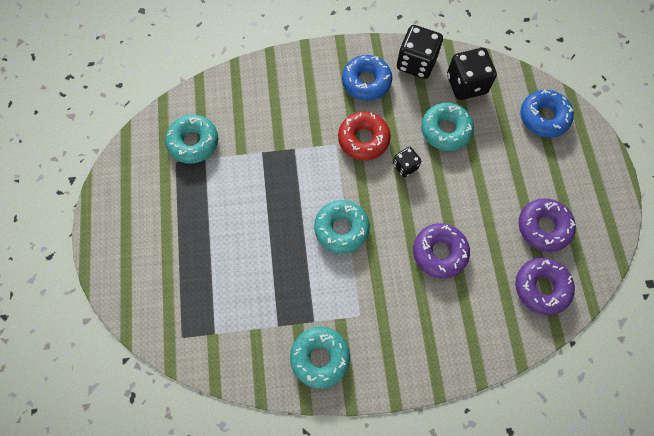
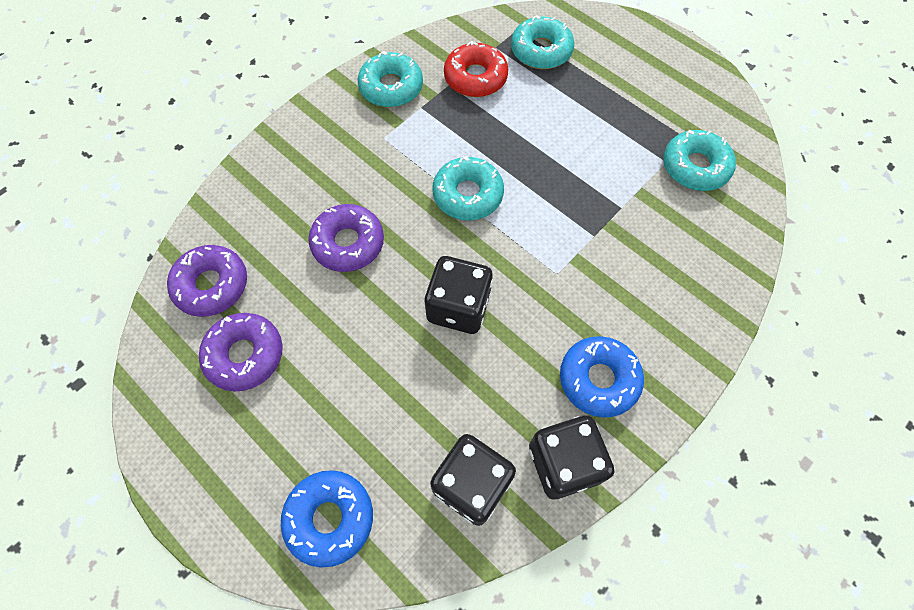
camera: 140 degrees right, 5 degrees down
(363, 139) = (532, 302): red donut -> red donut (475, 78)
(405, 166) = (458, 307): black dice -> black dice, size x1.81
(445, 130) = (447, 391): turquoise donut -> turquoise donut (541, 51)

